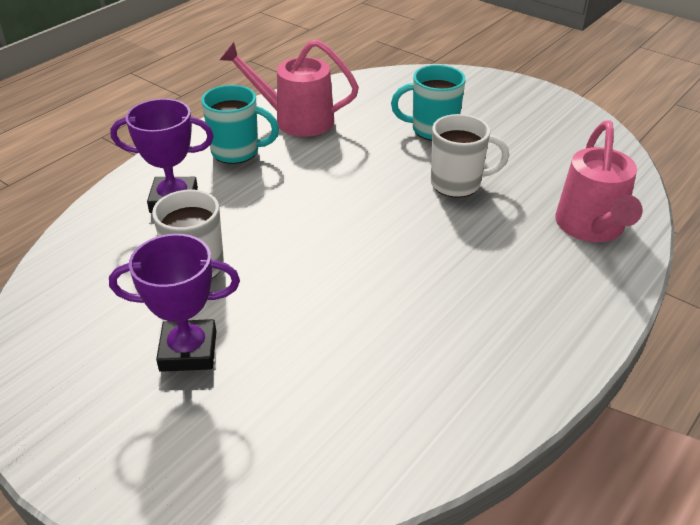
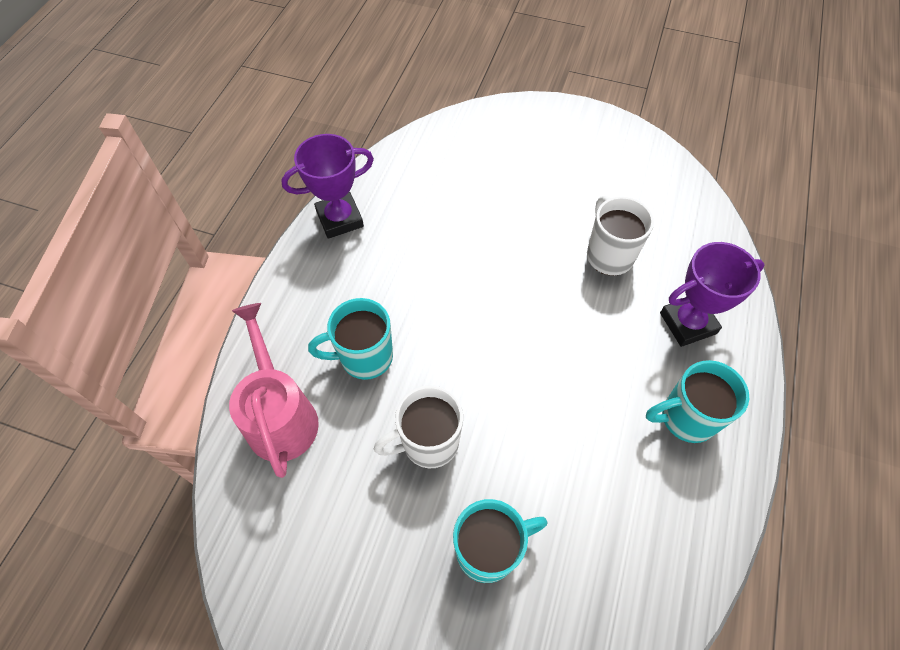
camera: 160 degrees right, 20 degrees up
(188, 351) = (561, 190): purple trophy -> purple trophy (340, 219)
(295, 120) = (665, 509): pink watering can -> none
(502, 249) = (364, 357): none -> turquoise mug

